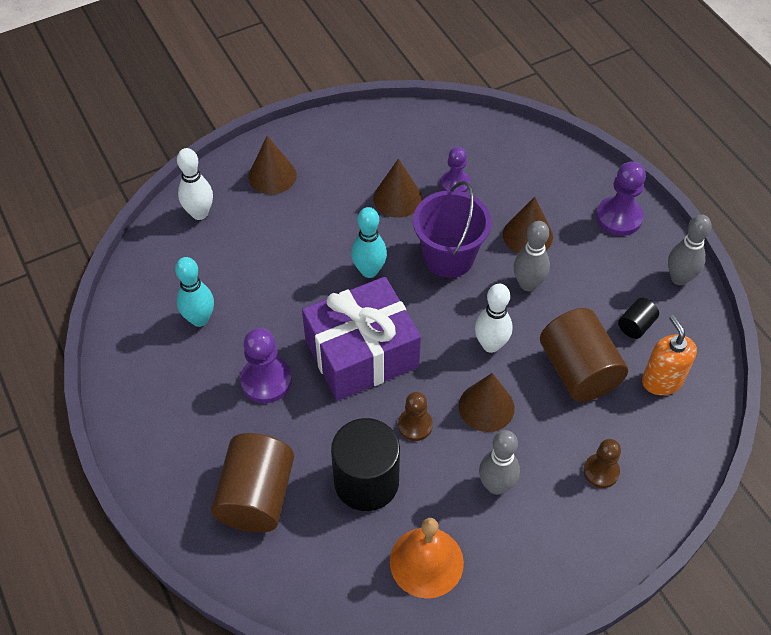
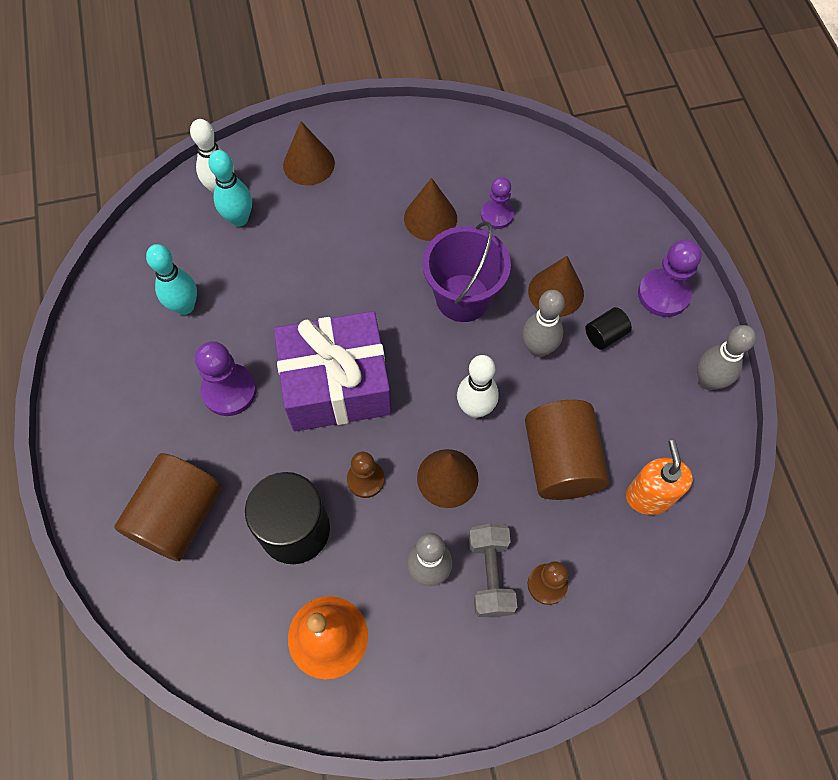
camera: 15 degrees right, 10 degrees up
(369, 271) = (374, 293): turquoise bowling pin -> turquoise bowling pin (239, 219)
(550, 476) = (490, 575): none -> grey dumbbell
(636, 325) = (641, 425): black cylinder -> black cylinder (605, 335)

